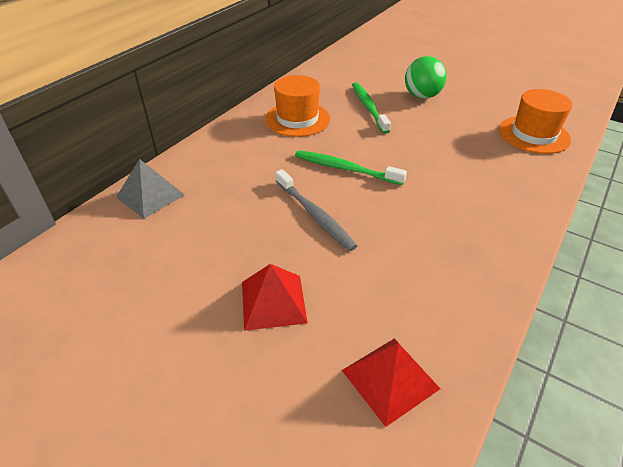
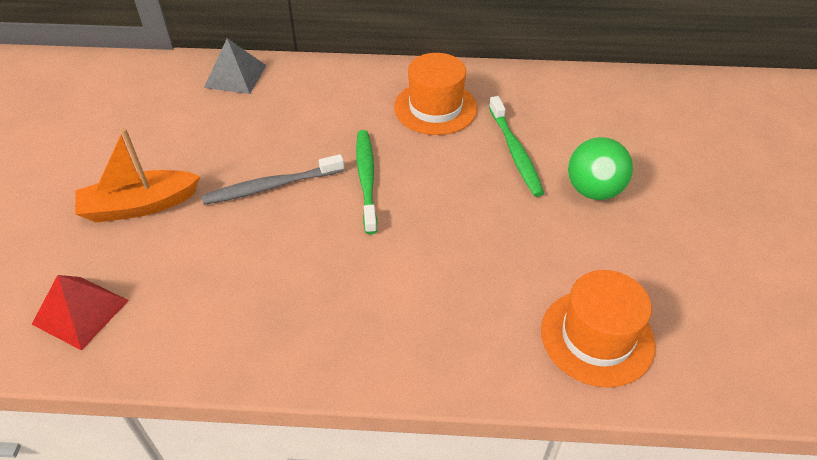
camera: 60 degrees right, 5 degrees up
(273, 302) = (140, 206): red pyramid -> orange boat
(315, 215) = (271, 186): grey toothbrush -> grey toothbrush turned 45 degrees clockwise
(368, 107) = (515, 152): green toothbrush -> green toothbrush turned 120 degrees clockwise

